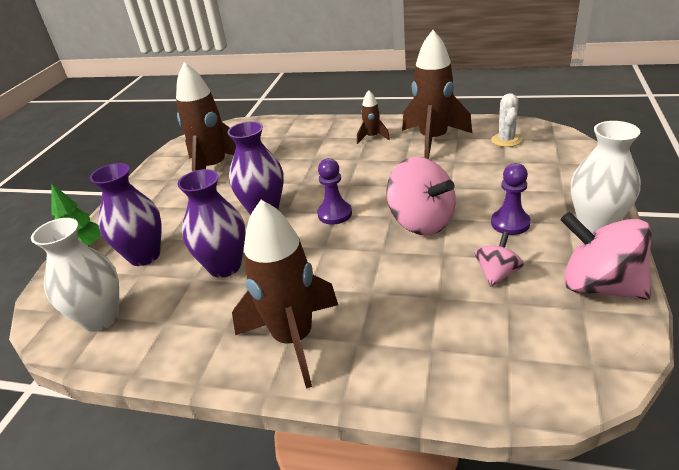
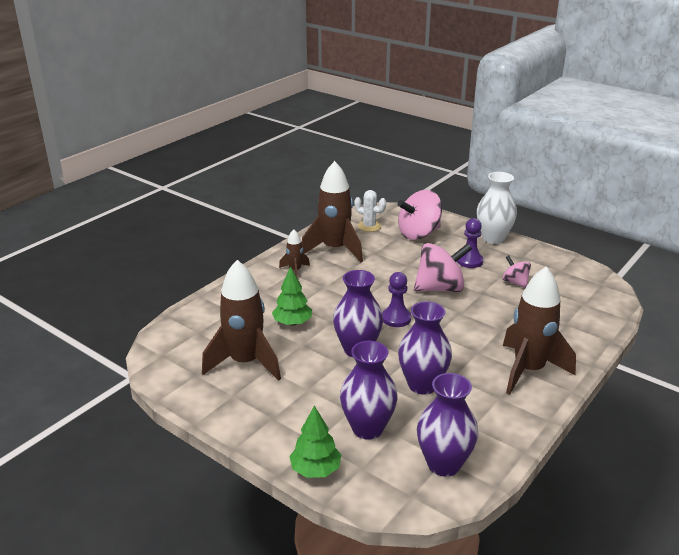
camera: 70 degrees left, 5 degrees down
(101, 318) = (444, 464): white vase -> purple vase
(285, 166) = (292, 323): none -> green tree
(599, 286) = (546, 259): pink spinning top -> pink spinning top (419, 234)

